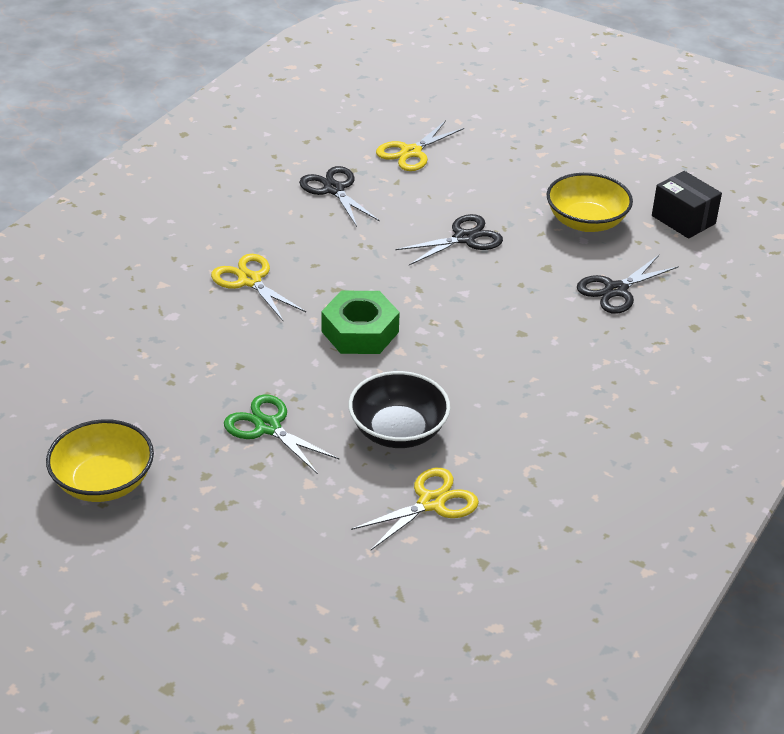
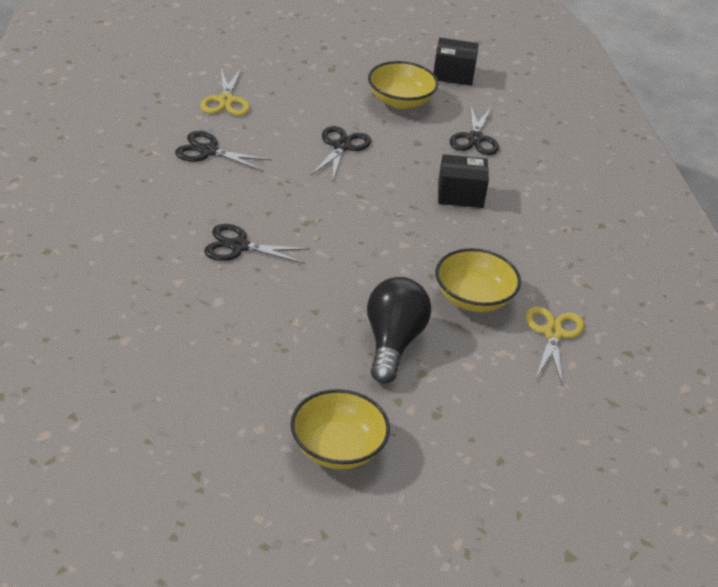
camera: 45 degrees left, 0 degrees up
(250, 280) = (239, 246): yellow scissors -> black scissors
(268, 427) = (392, 343): green scissors -> black light bulb
(360, 332) = (362, 244): green nut -> none
(398, 431) = (473, 298): black bowl -> yellow bowl
(522, 334) = (460, 195): none -> black box

